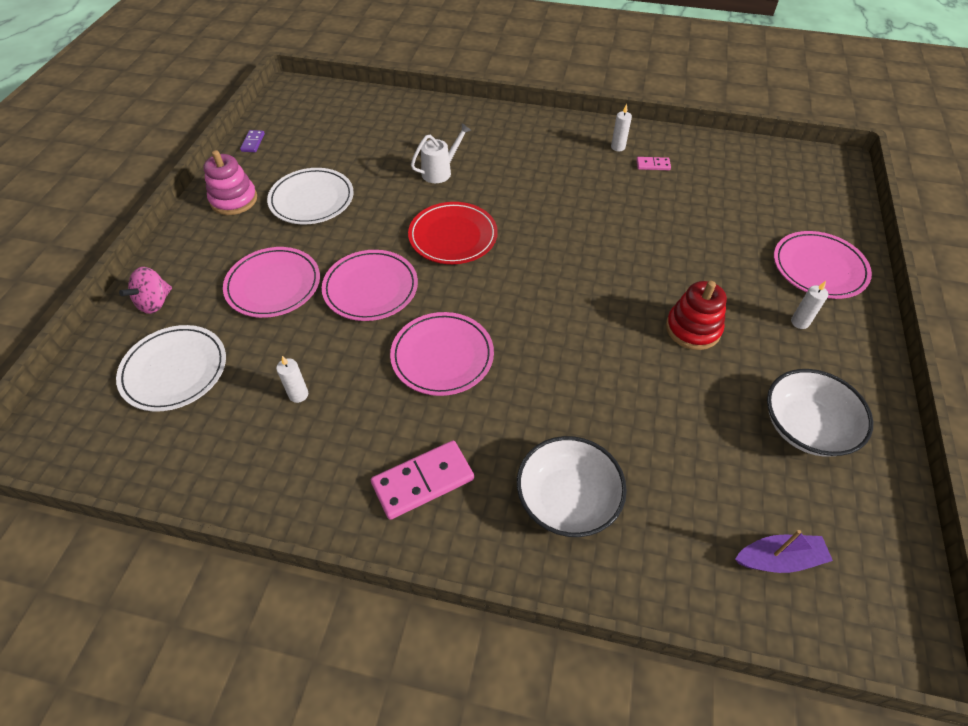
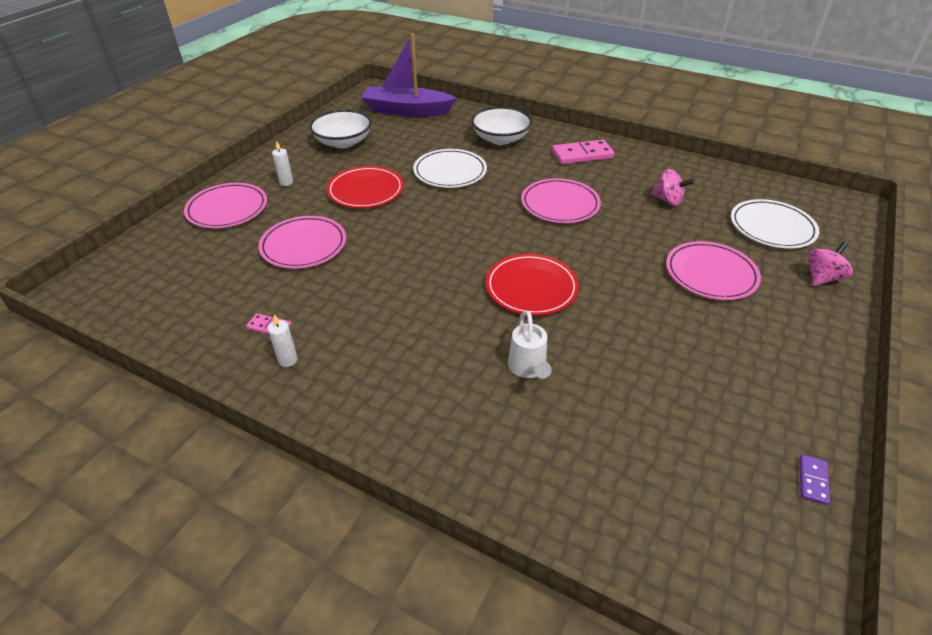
camera: 165 degrees left, 10 degrees down
(234, 200) = (795, 378): pink stacking toy -> none
(298, 394) = (668, 200): white candle -> pink spinning top
(311, 199) = (693, 359): white plate -> white plate (450, 172)
(370, 288) = (616, 256): pink plate -> pink plate (303, 245)
(440, 171) = (528, 369): white watering can -> white watering can turned 75 degrees counterclockwise
(693, 329) = (365, 191): red stacking toy -> red plate
(779, 559) = (407, 111): purple boat -> purple boat, size x1.97

